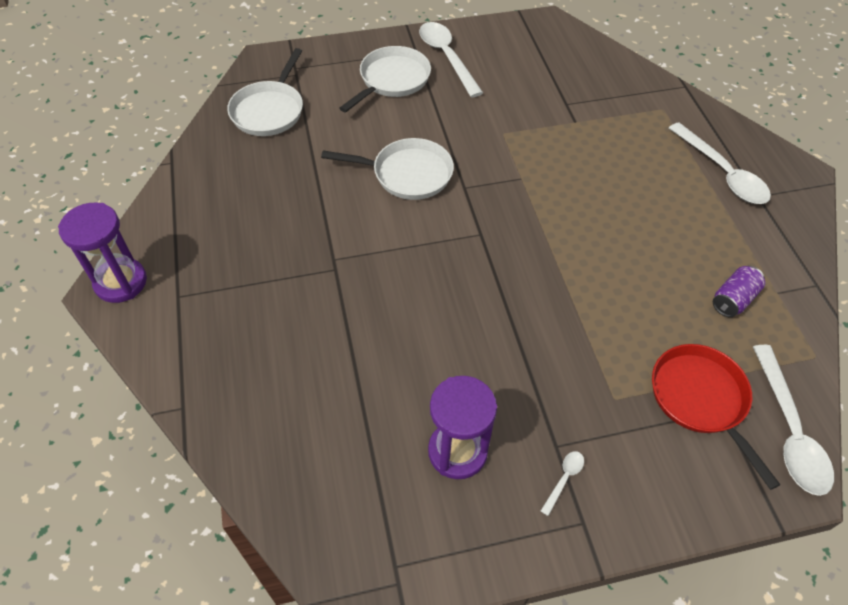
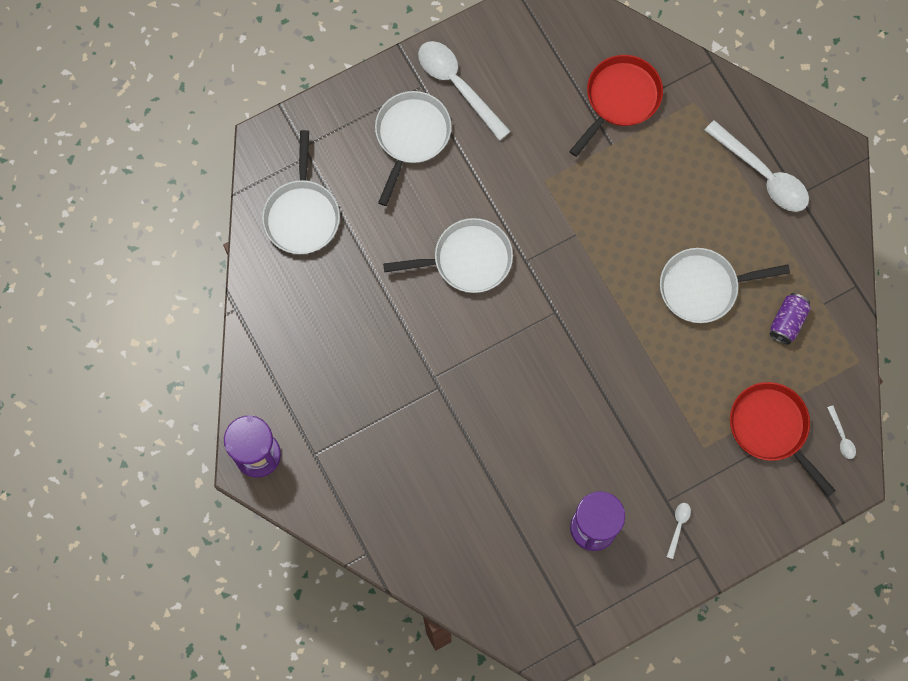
camera: 15 degrees left, 20 degrees up
(592, 93) = (620, 99): none -> red pan
(643, 248) = (703, 287): none -> white pan
(789, 431) = (841, 437): white spoon -> white spoon, size x0.43

